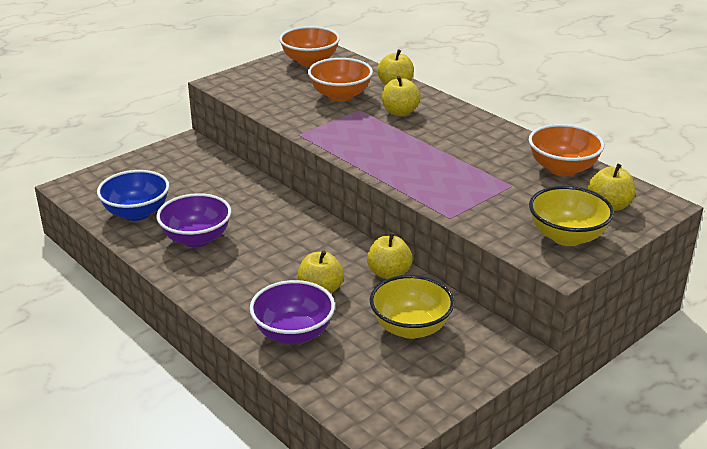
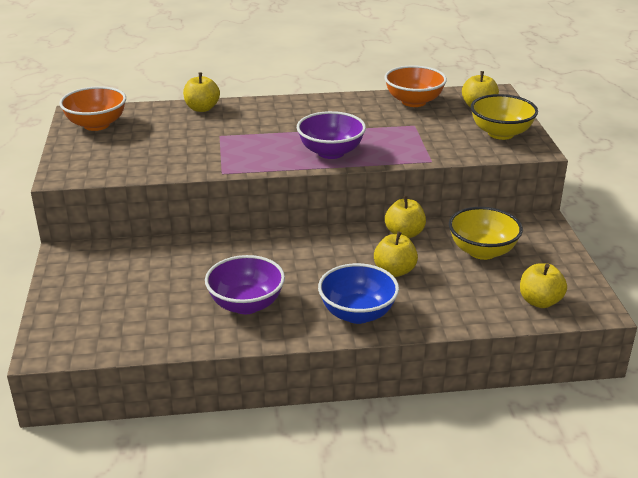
camera: 55 degrees left, 0 degrees up
(136, 213) = (157, 324): blue bowl -> blue bowl (357, 313)
(293, 333) = (440, 304): purple bowl -> purple bowl (331, 152)
(340, 96) = (183, 134): orange bowl -> none
(400, 112) = (249, 122): yellow apple -> yellow apple (540, 301)

